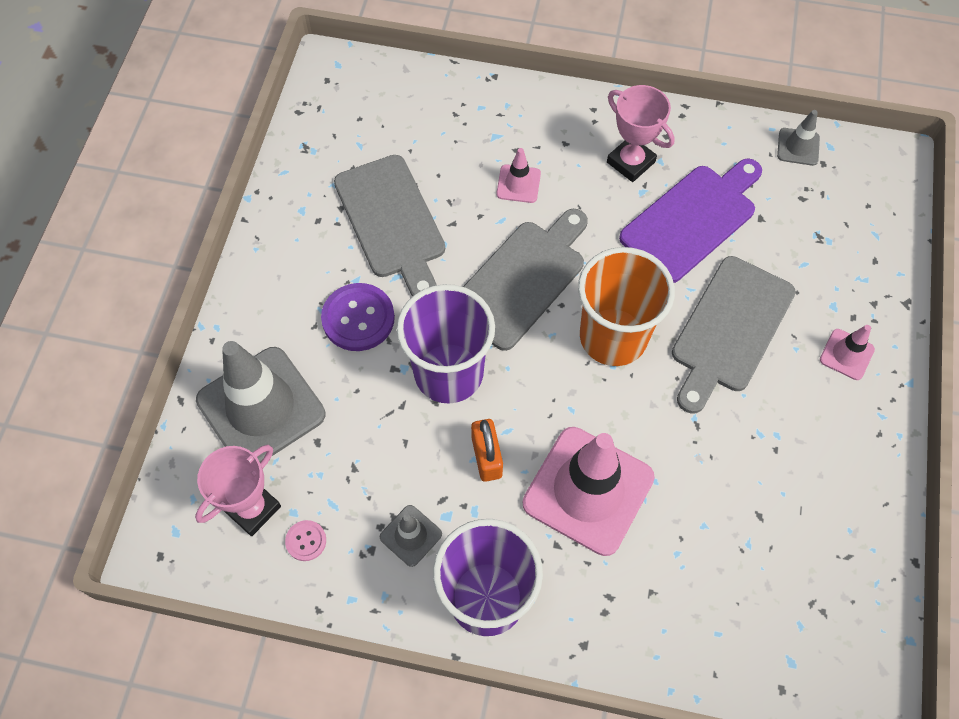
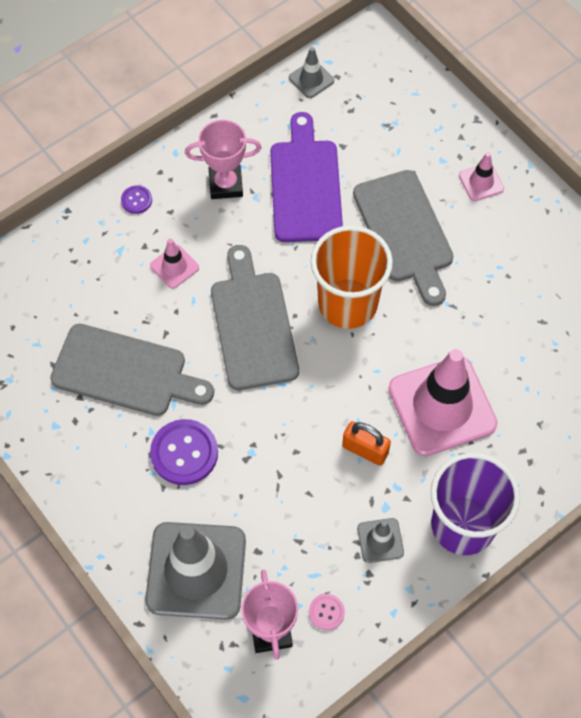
camera: 50 degrees left, 0 degrees up
(448, 373) = (282, 426): purple cup -> none
(551, 113) = (136, 200): none -> purple button

